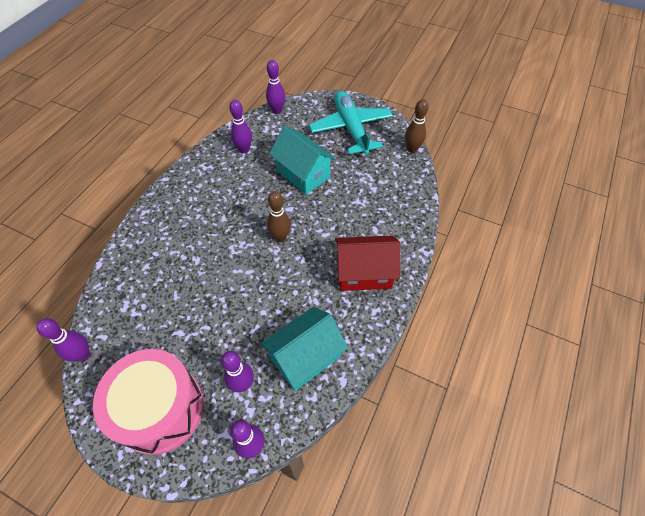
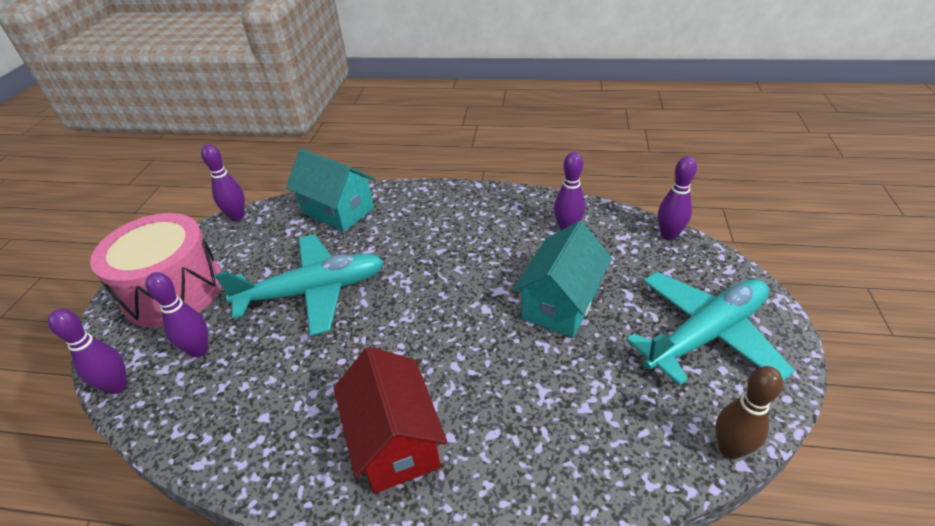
camera: 75 degrees right, 15 degrees down
(221, 301) = (314, 291): none -> turquoise plane
(280, 237) = (430, 315): brown bowling pin -> none
(305, 357) = (237, 404): turquoise house -> turquoise house (338, 210)

